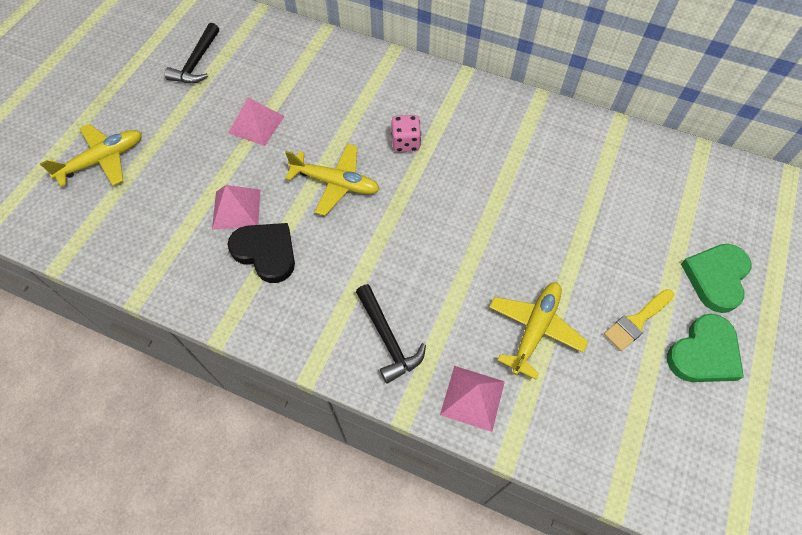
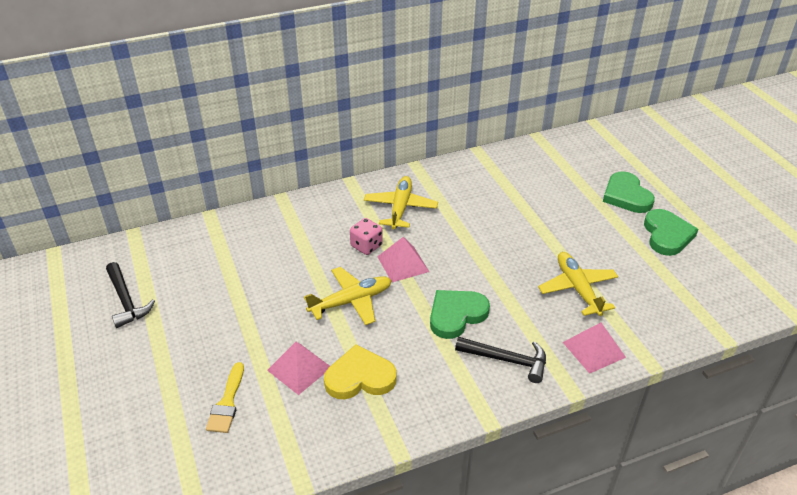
camera: 45 degrees left, 20 degrees down
(103, 160) = (134, 421): yellow plane -> yellow plane (400, 208)
(256, 124) = (239, 307): pink pyramid -> pink pyramid (403, 264)
(266, 252) = (360, 377): black heart -> yellow heart
(399, 263) = (456, 315): none -> green heart
(636, 321) = (619, 245): yellow brush -> yellow brush (227, 403)

